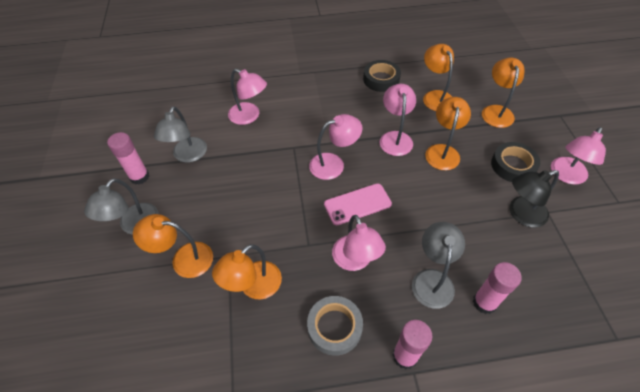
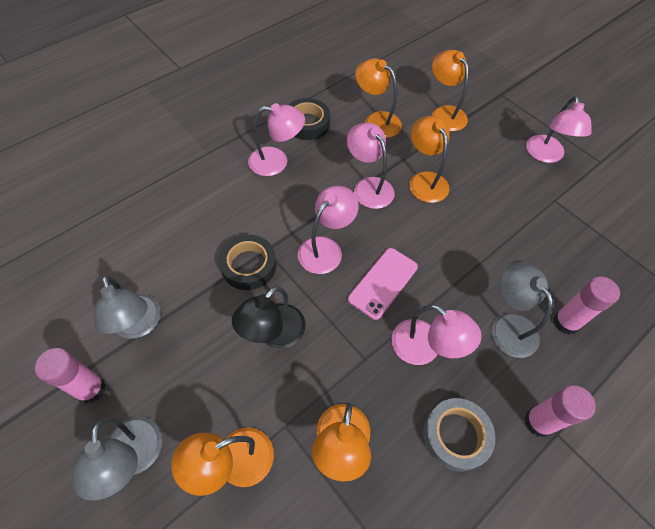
camera: 35 degrees left, 5 degrees up
(249, 116) = (184, 235): pink lamp -> pink lamp (277, 162)
(513, 165) = (496, 166): black tape -> black tape (249, 265)
(521, 214) = (536, 214): black lamp -> black lamp (274, 334)

